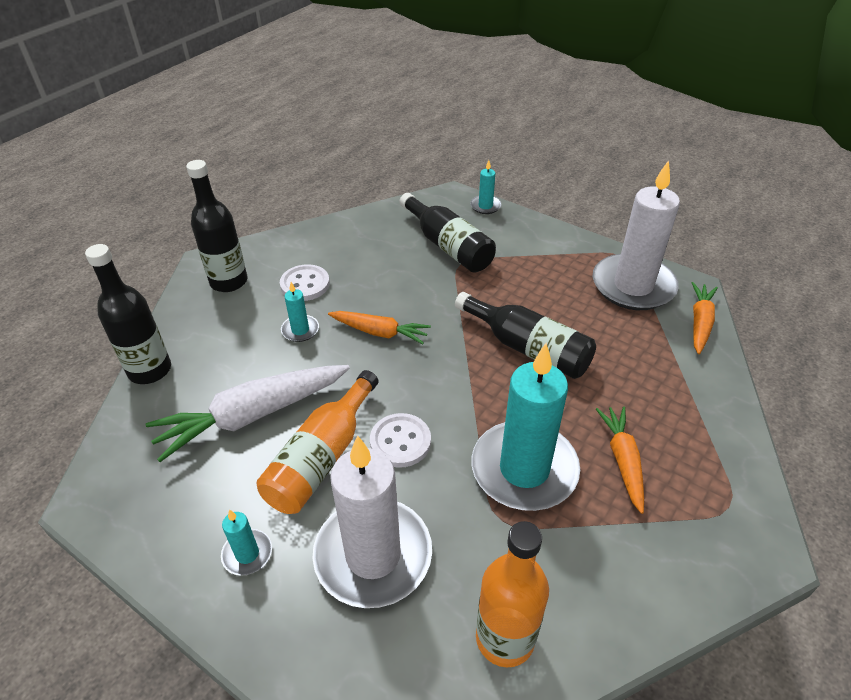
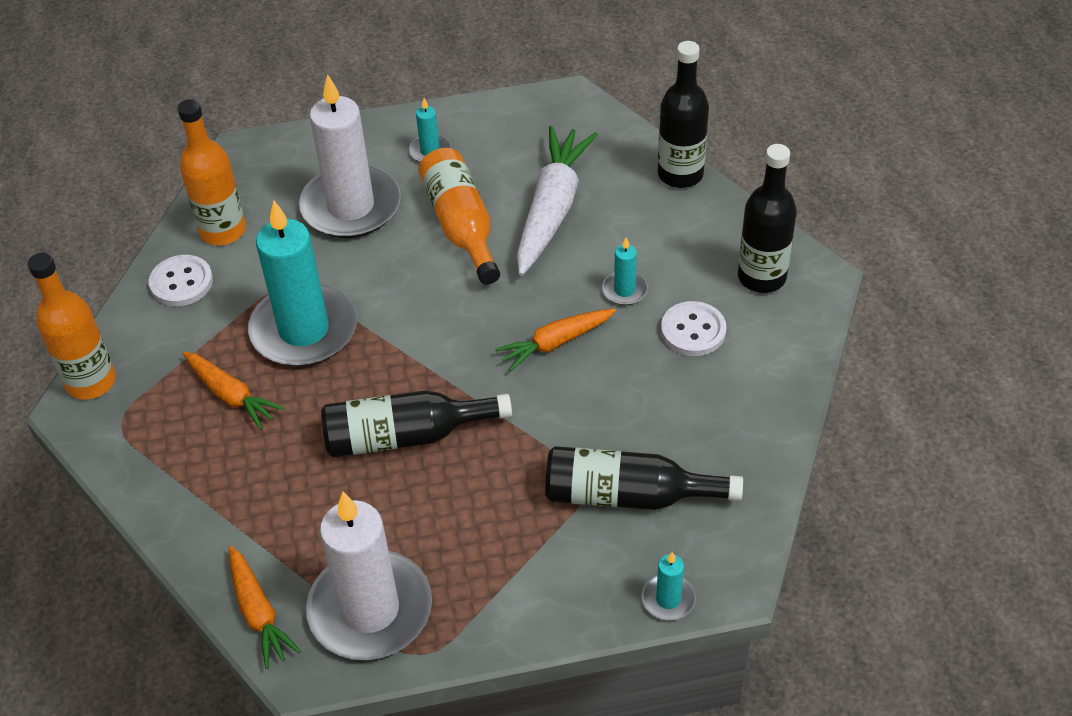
camera: 135 degrees right, 5 degrees up
(400, 441) = (419, 277): white button -> white button (181, 282)
(739, 567) = (91, 382): none -> orange bottle

